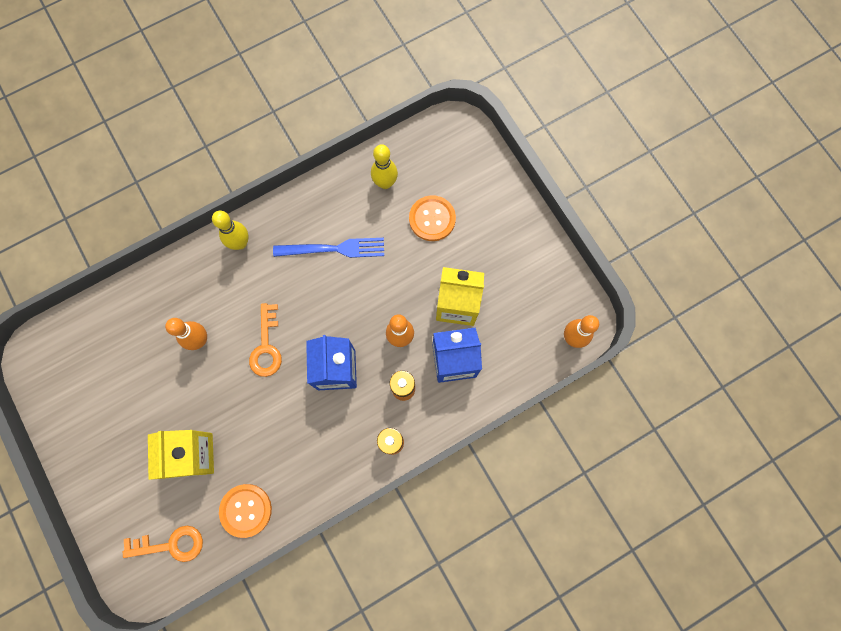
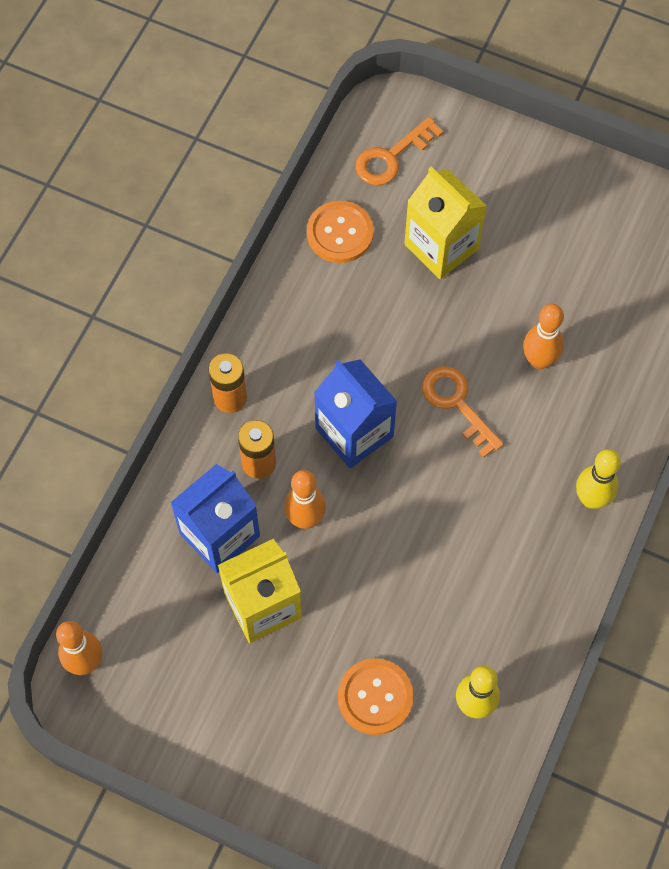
camera: 145 degrees right, 10 degrees down
(334, 249) = (471, 570): blue fork -> none

